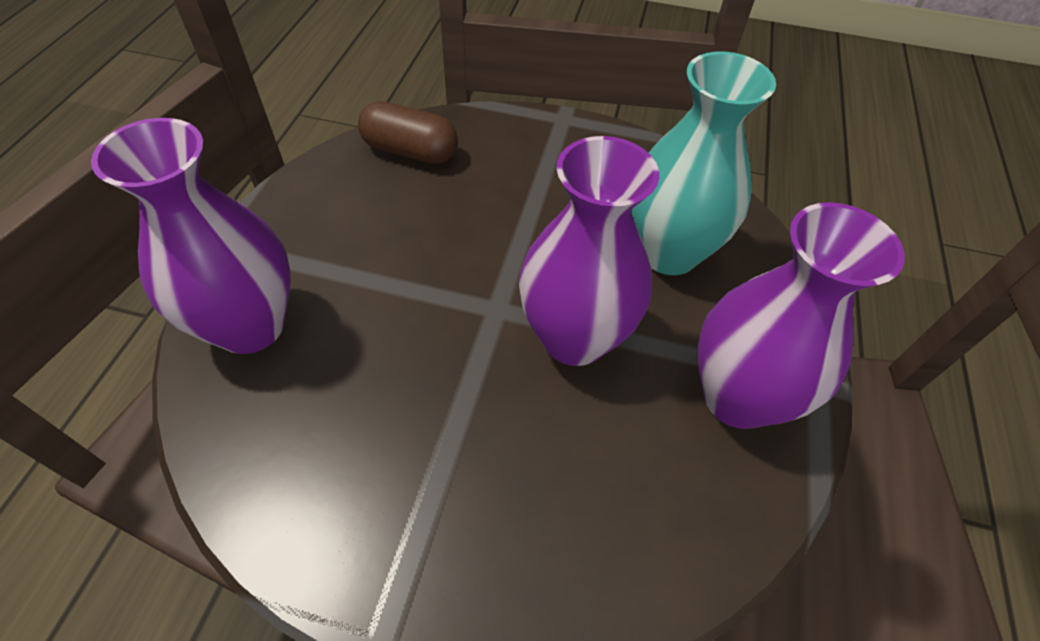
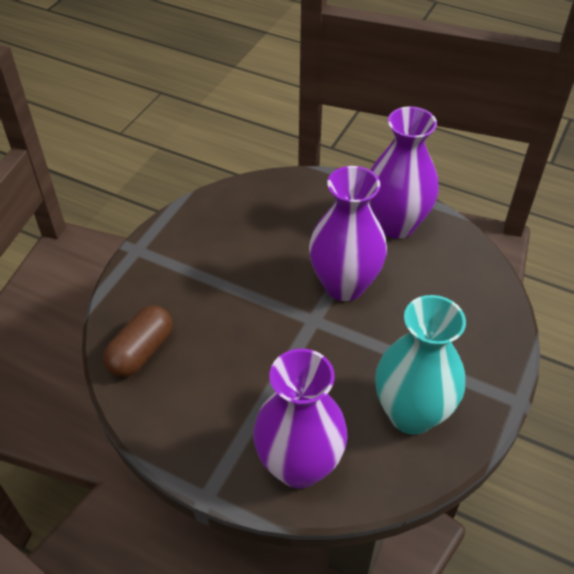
camera: 75 degrees left, 5 degrees down
(668, 252) = (288, 225): turquoise vase -> turquoise vase (411, 413)

